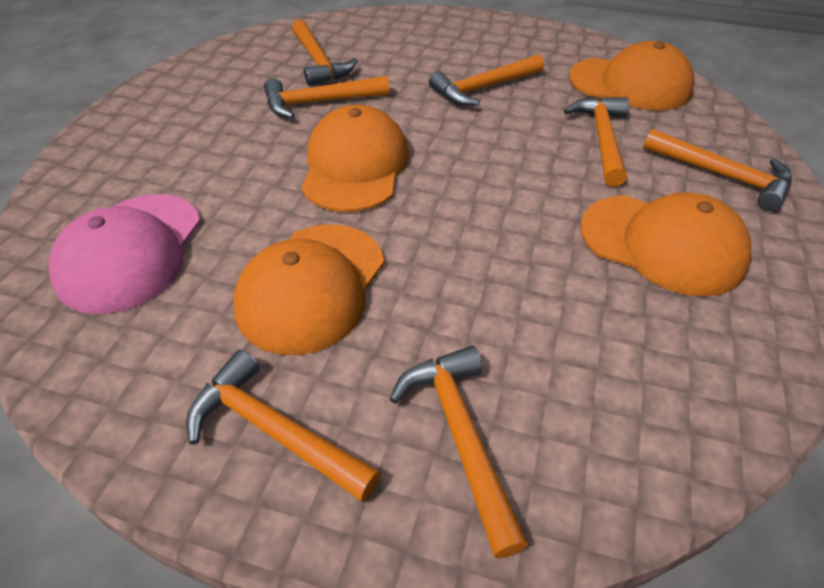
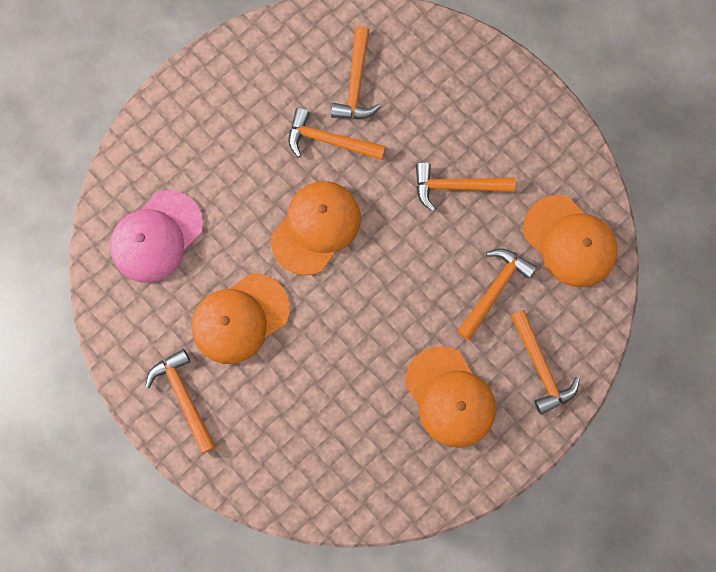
camera: 30 degrees right, 30 degrees up
(461, 436) = (261, 446): orange hammer -> none

